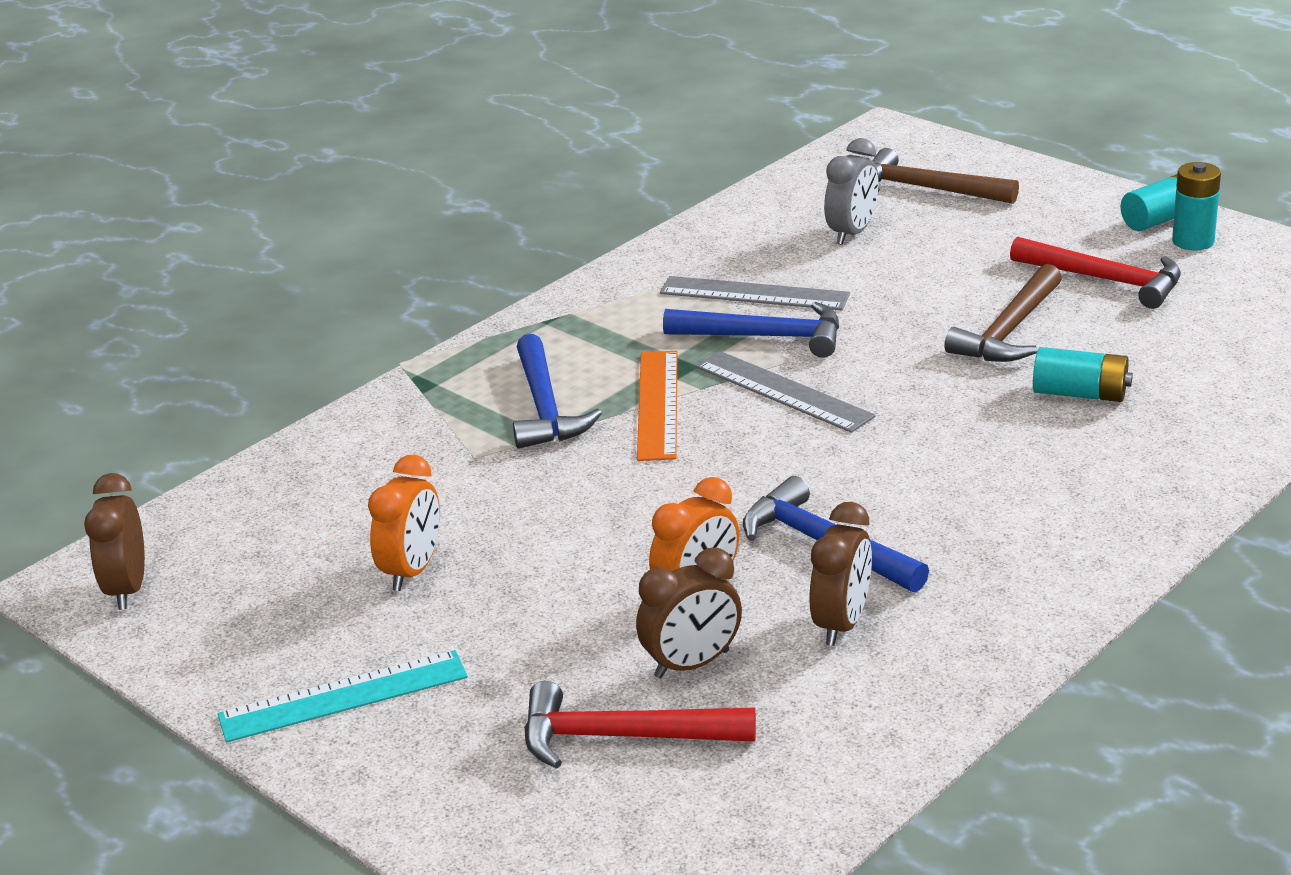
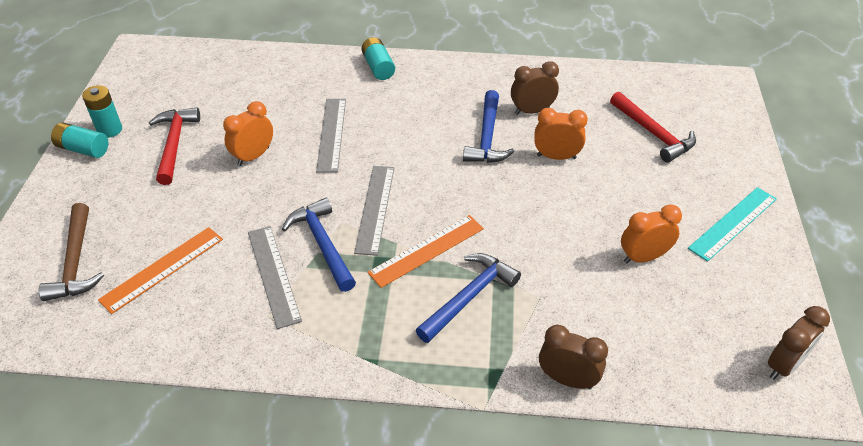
camera: 130 degrees left, 15 degrees up
(343, 696) = (733, 223): turquoise ruler -> turquoise ruler turned 75 degrees counterclockwise
(692, 664) = (597, 136): brown clock -> brown clock (567, 379)
(852, 233) = (162, 269): grey clock -> orange ruler
(994, 405) = (332, 134): none -> grey ruler
(1009, 331) = (253, 156): brown hammer -> orange clock
(1080, 394) = (302, 113): turquoise battery -> turquoise battery (378, 67)

